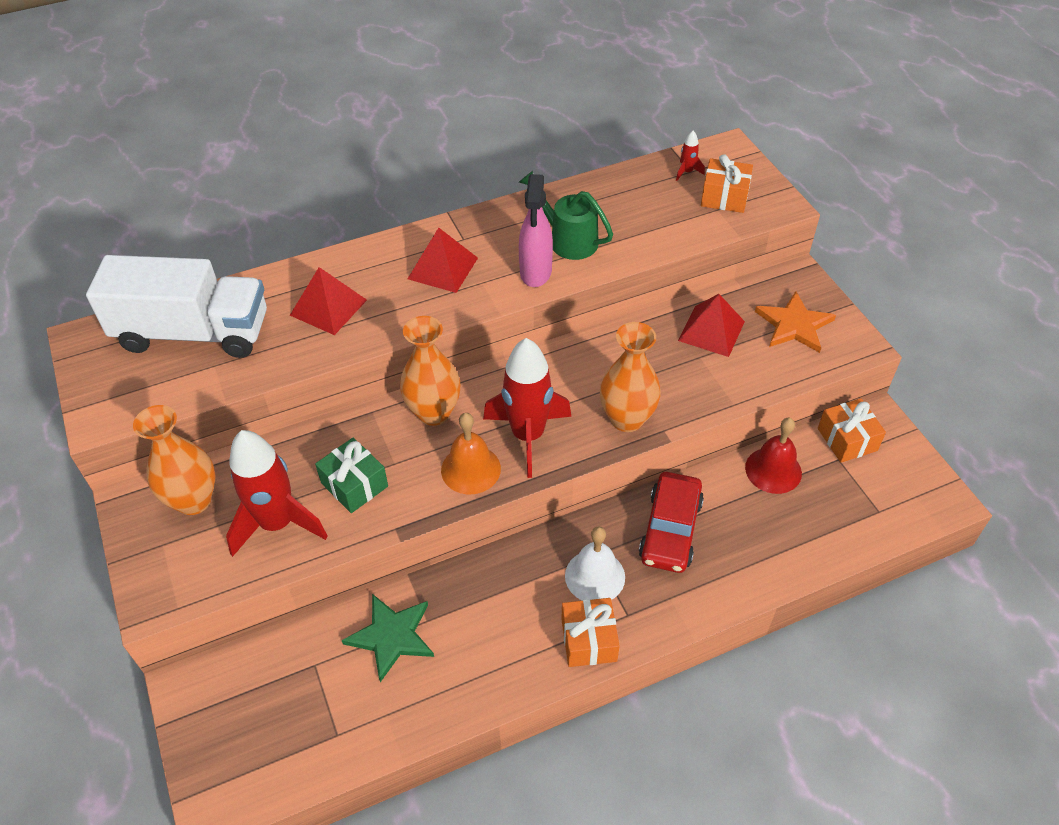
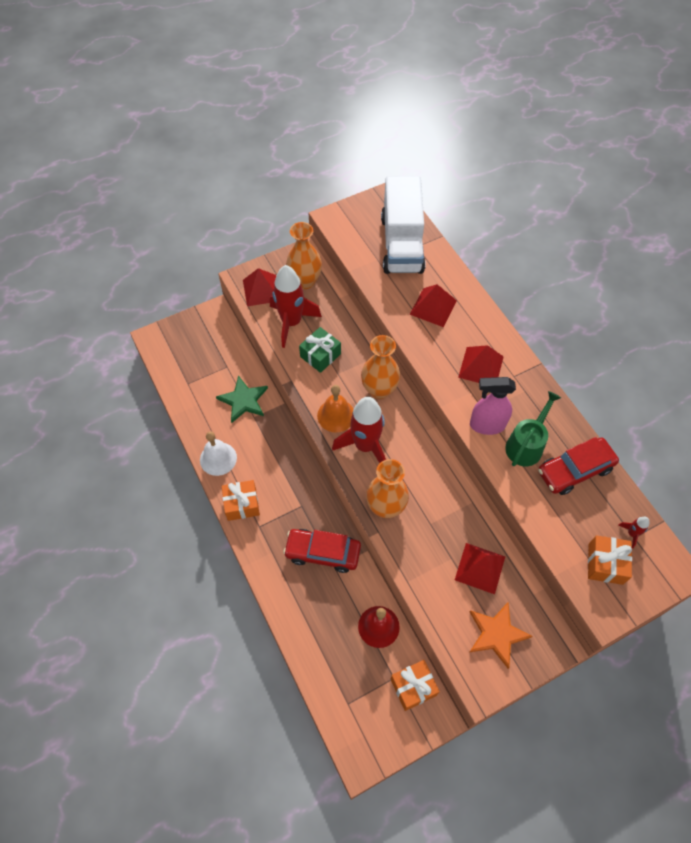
camera: 85 degrees right, 10 degrees up
(191, 569) = (261, 290): none -> red pyramid
(595, 576) = (285, 506): white bell -> white bell (218, 458)
(605, 204) = (575, 470): none -> red car

